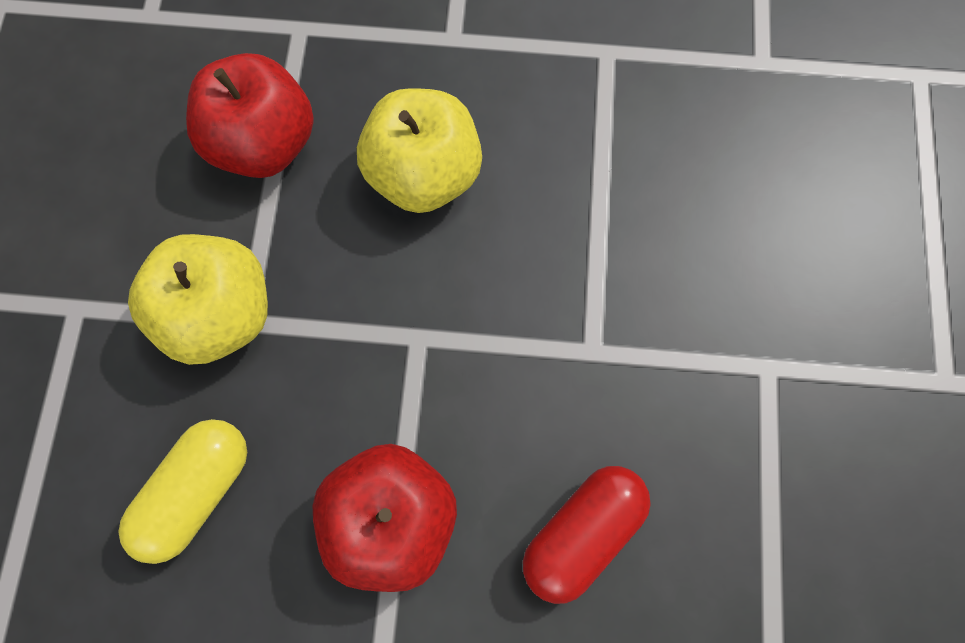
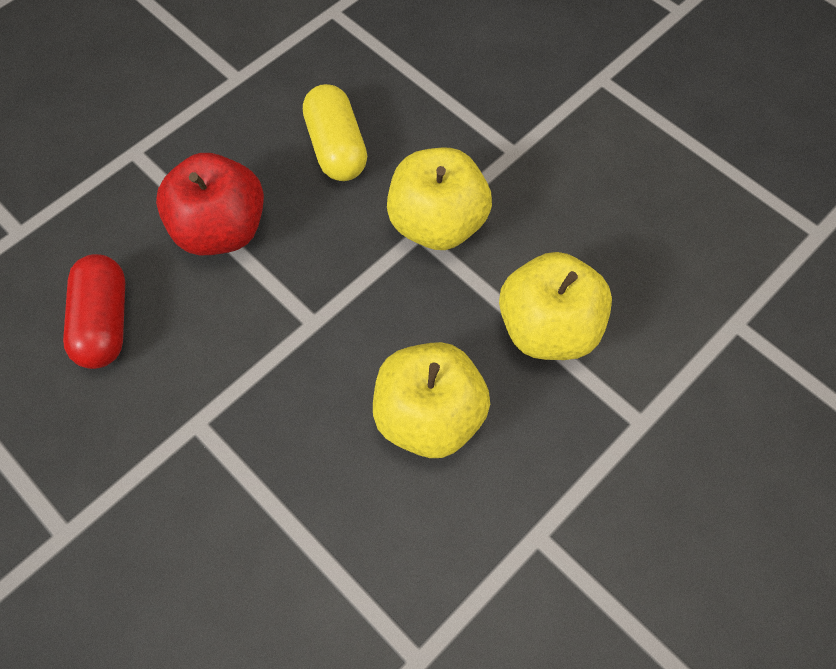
camera: 130 degrees right, 10 degrees down
(265, 144) = (548, 328): red apple -> yellow apple

